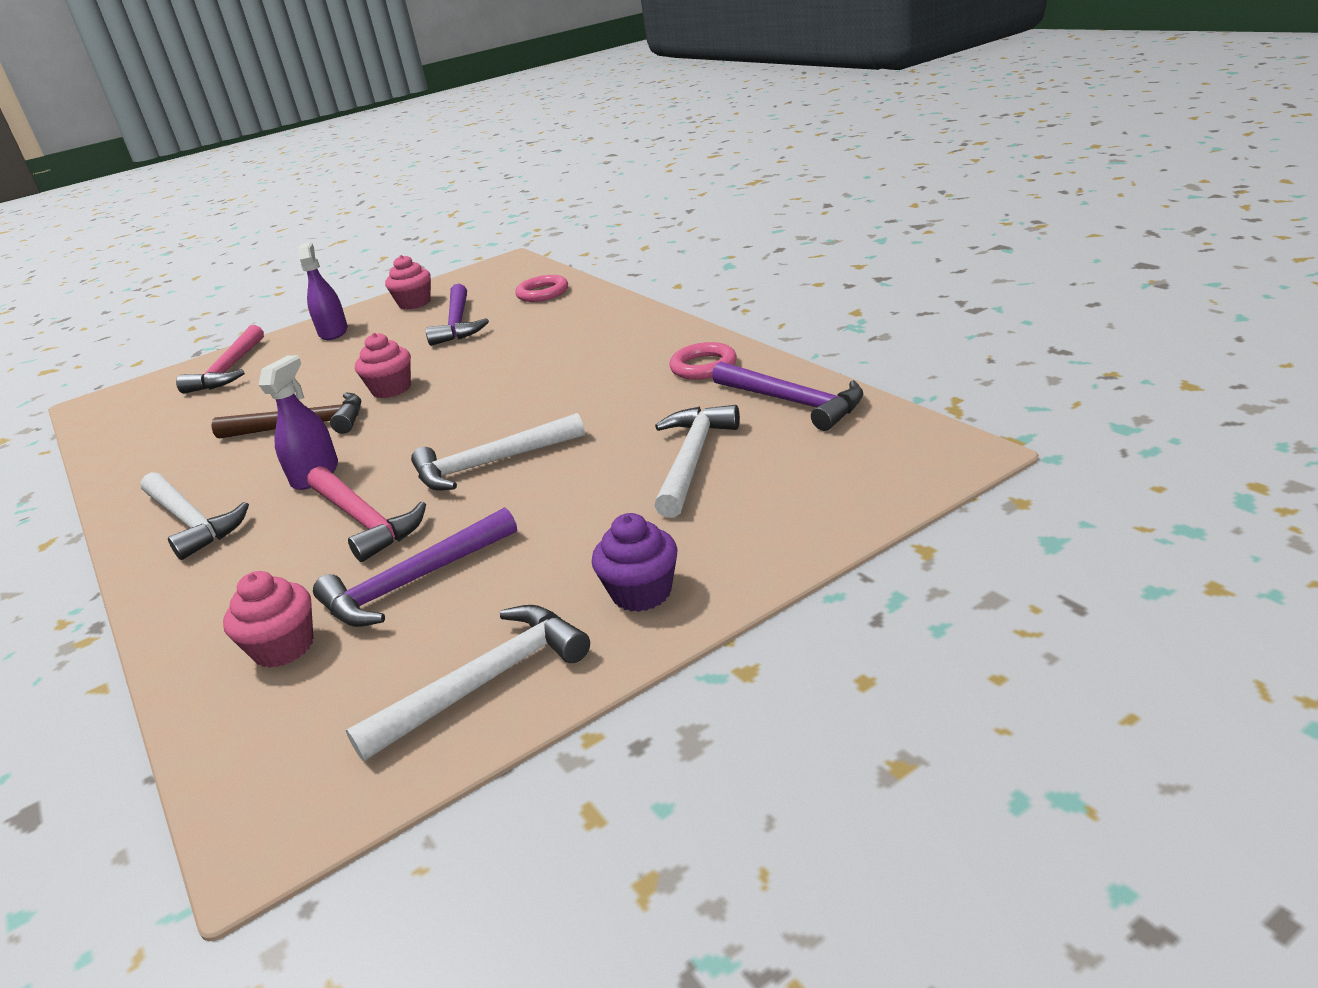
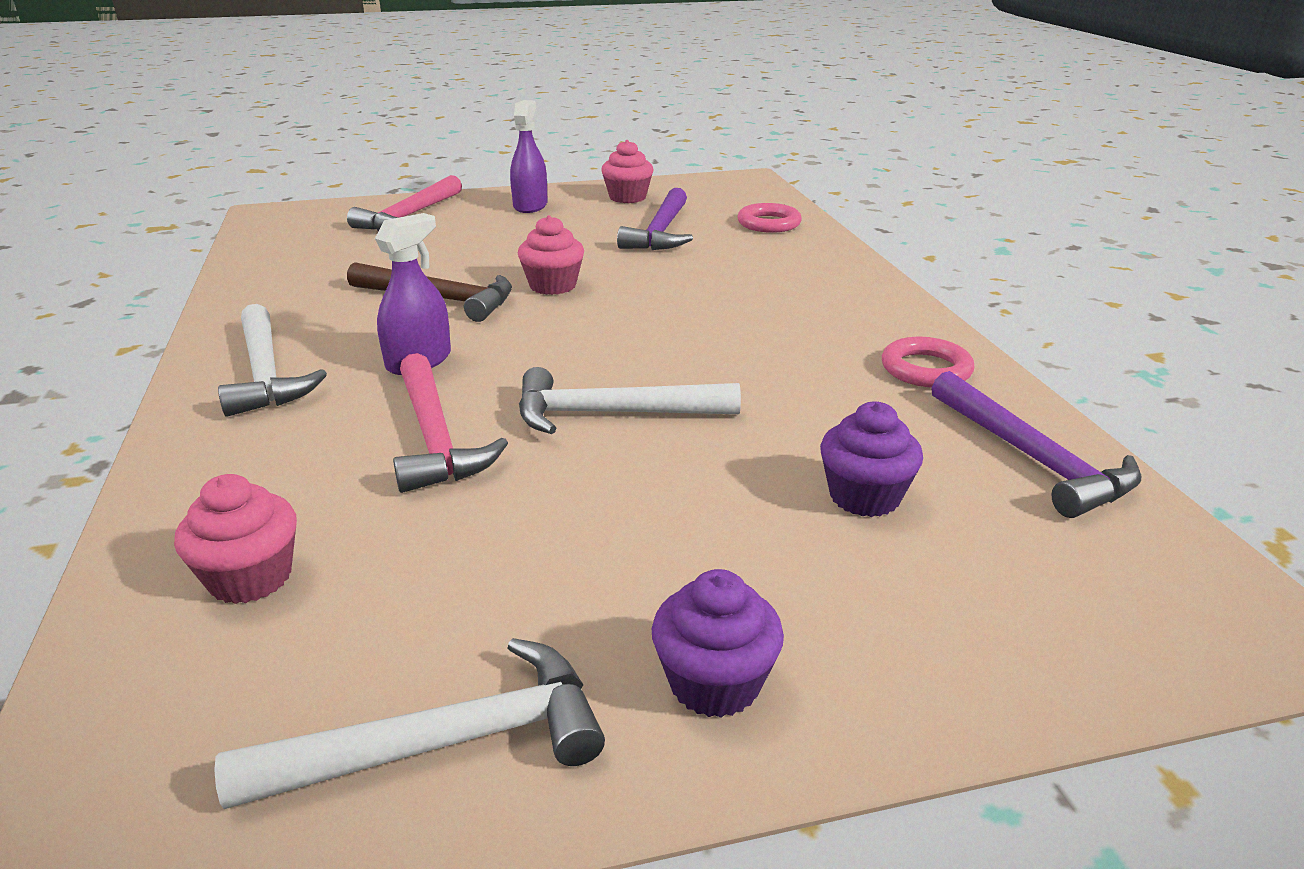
camera: 15 degrees right, 0 degrees up
(413, 582) = (441, 544): purple hammer -> none
(692, 460) = (864, 496): white hammer -> purple cupcake

